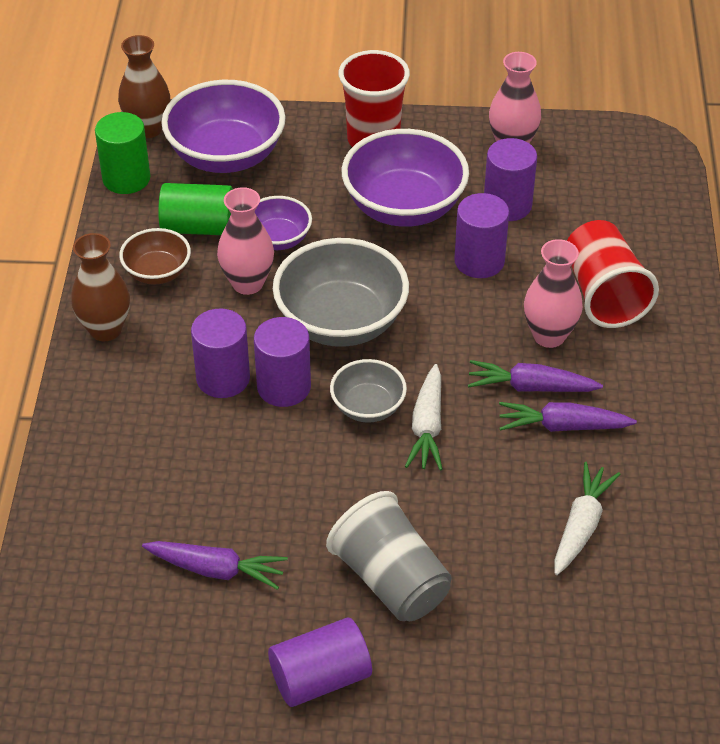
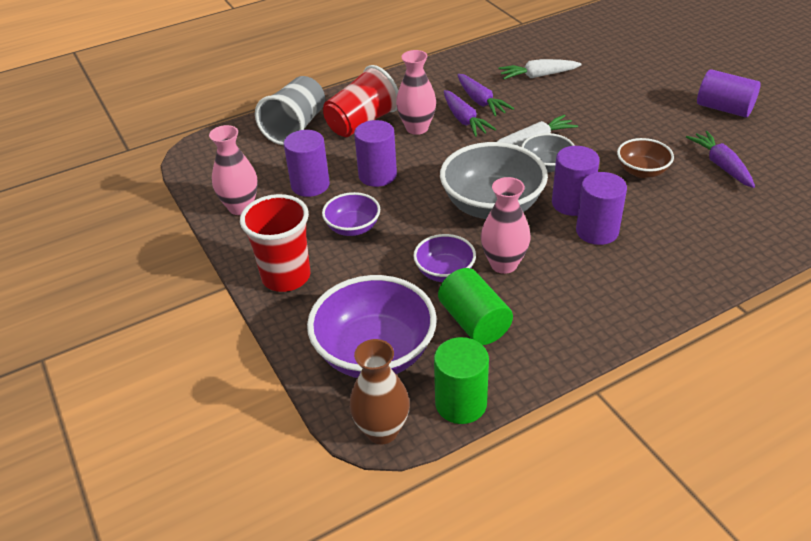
camera: 120 degrees left, 5 degrees down
(105, 329) = (626, 311): brown vase -> none
(157, 272) = (544, 317): brown bowl -> brown bowl (642, 171)
(391, 580) = (644, 112): grey cup -> grey cup (296, 127)
(404, 207) = (353, 228): purple bowl -> purple bowl, size x0.54

